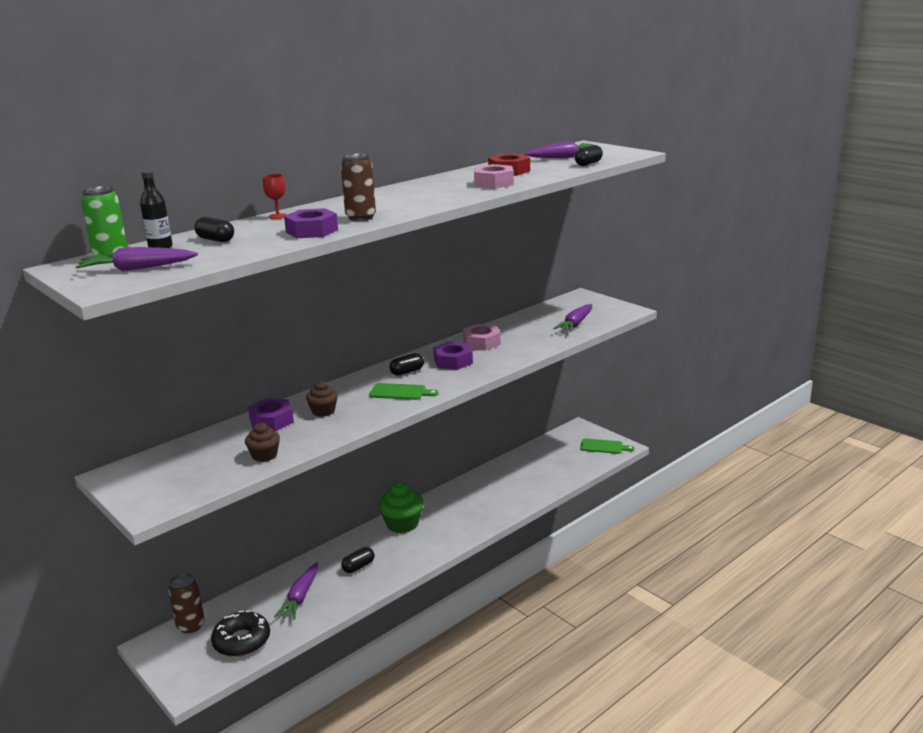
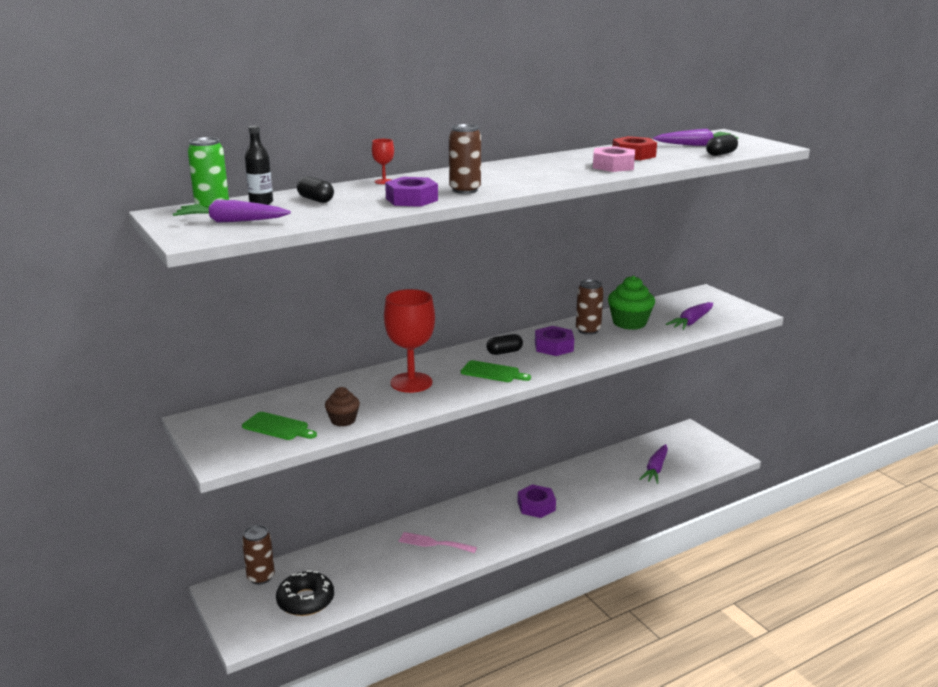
camera: 10 degrees right, 0 degrees up
(271, 421) = (358, 386): purple nut -> purple nut (536, 506)
(300, 597) = (370, 565): purple carrot -> purple carrot (655, 469)
(323, 411) = (411, 382): brown cupcake -> red goblet
(358, 567) = (433, 543): black capsule -> pink fork
(402, 524) = (486, 506): green cupcake -> green cupcake (629, 323)
(481, 342) = (588, 330): pink nut -> brown can
(603, 446) = (711, 454): green cutting board -> green cutting board (278, 427)

